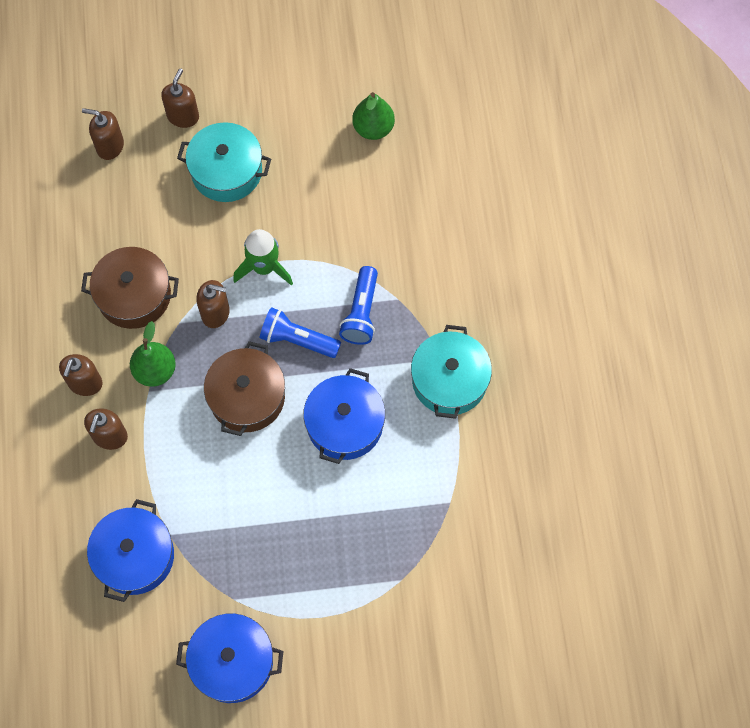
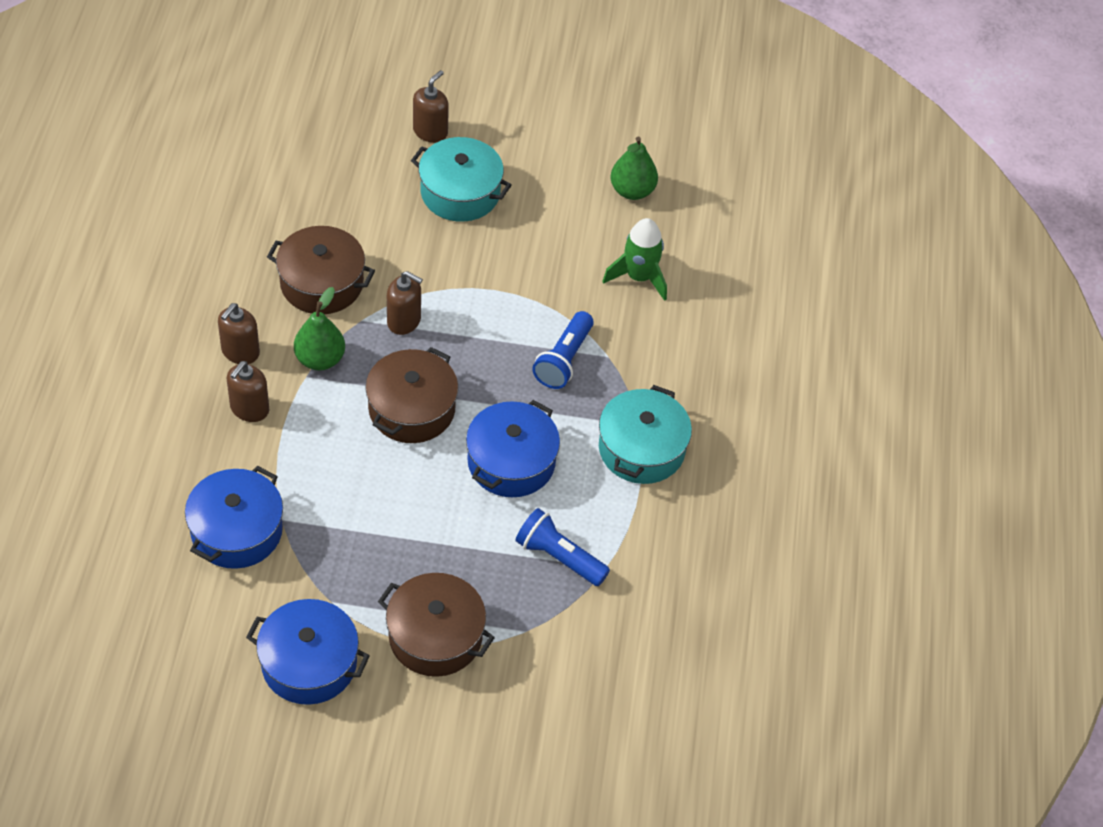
camera: 10 degrees right, 15 degrees down
(110, 146) = (343, 140): brown soap dispenser -> none
(264, 267) = (471, 291): green rocket -> green rocket (639, 277)
(298, 340) = (485, 368): blue flashlight -> blue flashlight (559, 557)
(329, 606) = (435, 636): none -> brown pot

